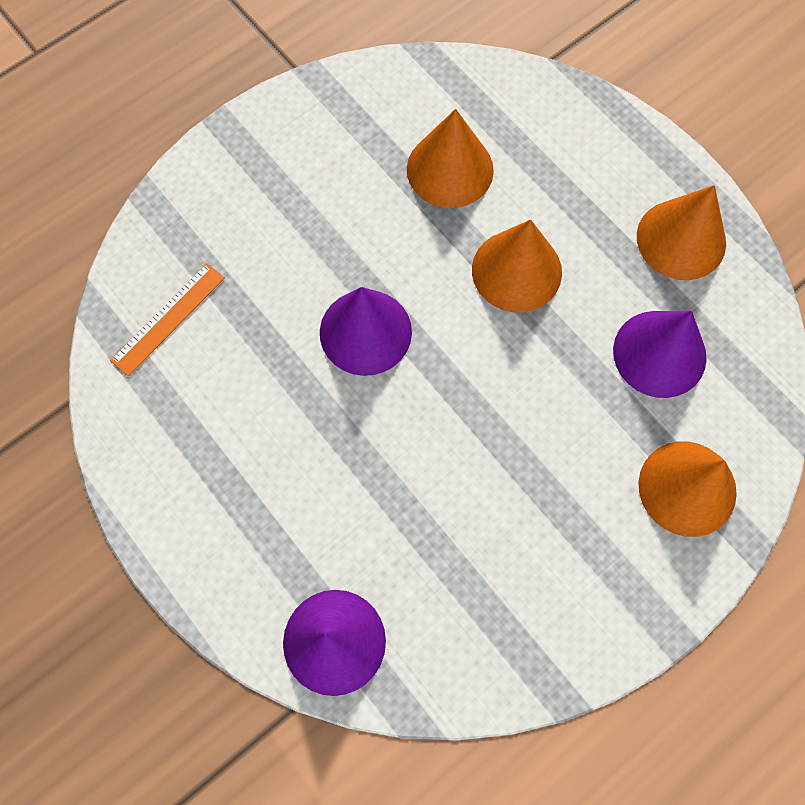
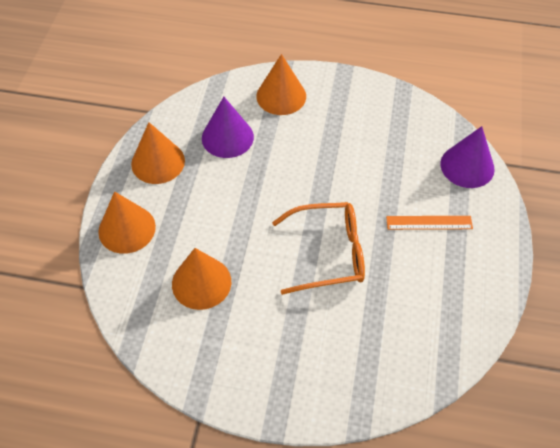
camera: 130 degrees left, 15 degrees down
(168, 318) = (412, 348): orange ruler -> orange ruler (429, 223)
(365, 332) = (328, 253): purple cone -> orange glasses
(516, 270) = (235, 214): orange cone -> orange cone (127, 229)

